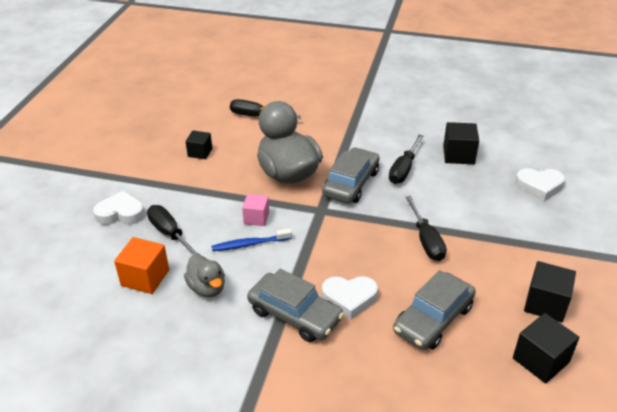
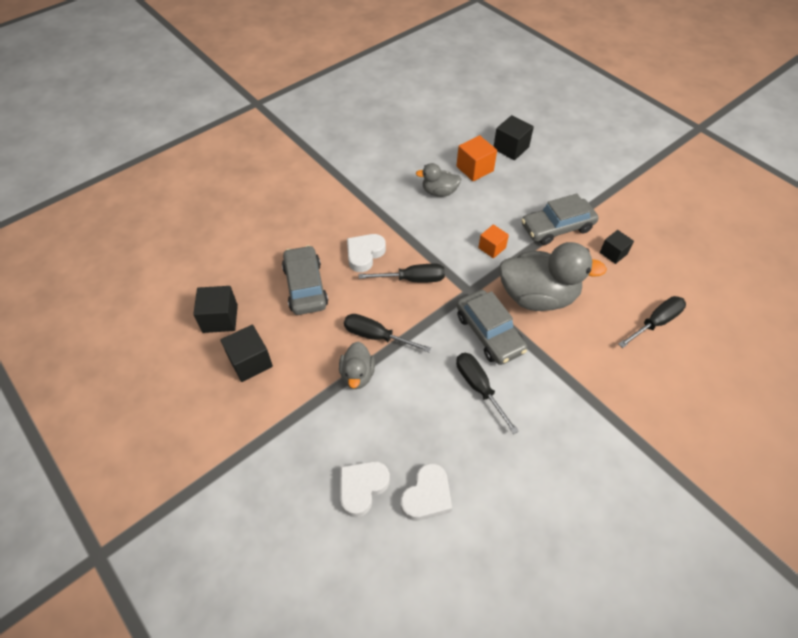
camera: 125 degrees right, 15 degrees up
(120, 213) = (557, 179): white heart -> white heart (427, 496)
(170, 234) = (511, 195): black screwdriver -> black screwdriver (412, 279)
(250, 244) = (464, 230): blue toothbrush -> none
(256, 218) = (492, 248): pink cube -> orange cube
(295, 314) = (377, 221): grey car -> grey car (557, 227)
(458, 155) = (466, 455): black cube -> black cube (511, 148)
(471, 232) = (357, 375): none -> grey duck

